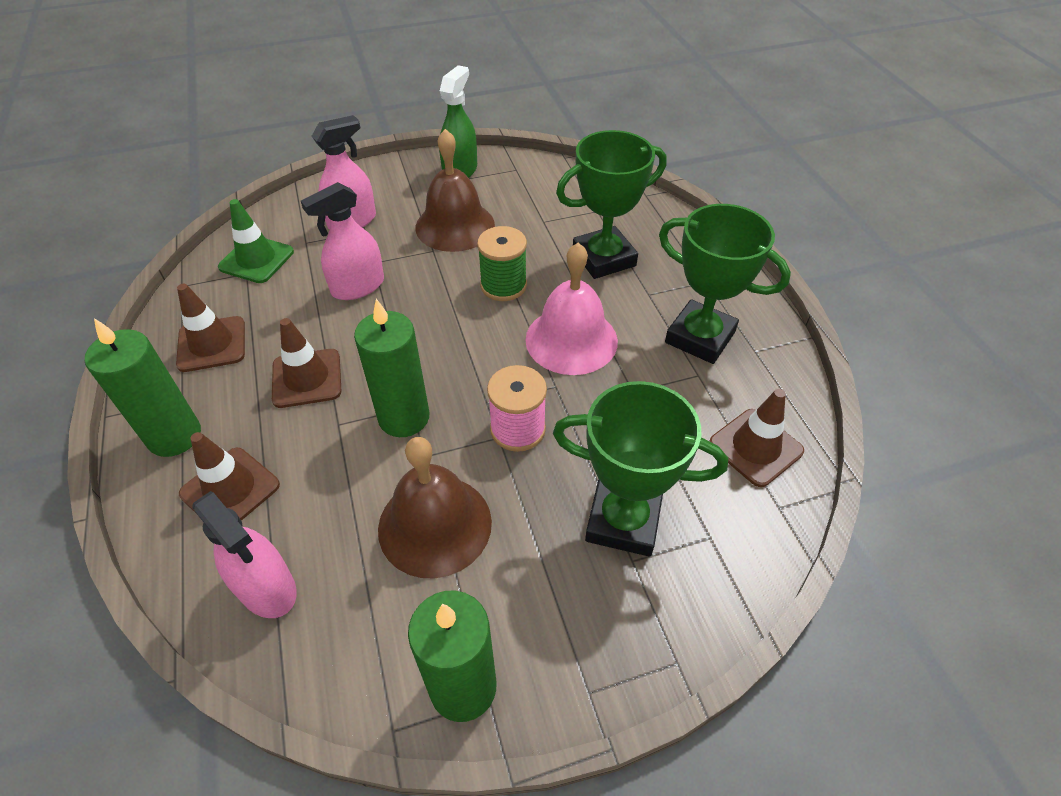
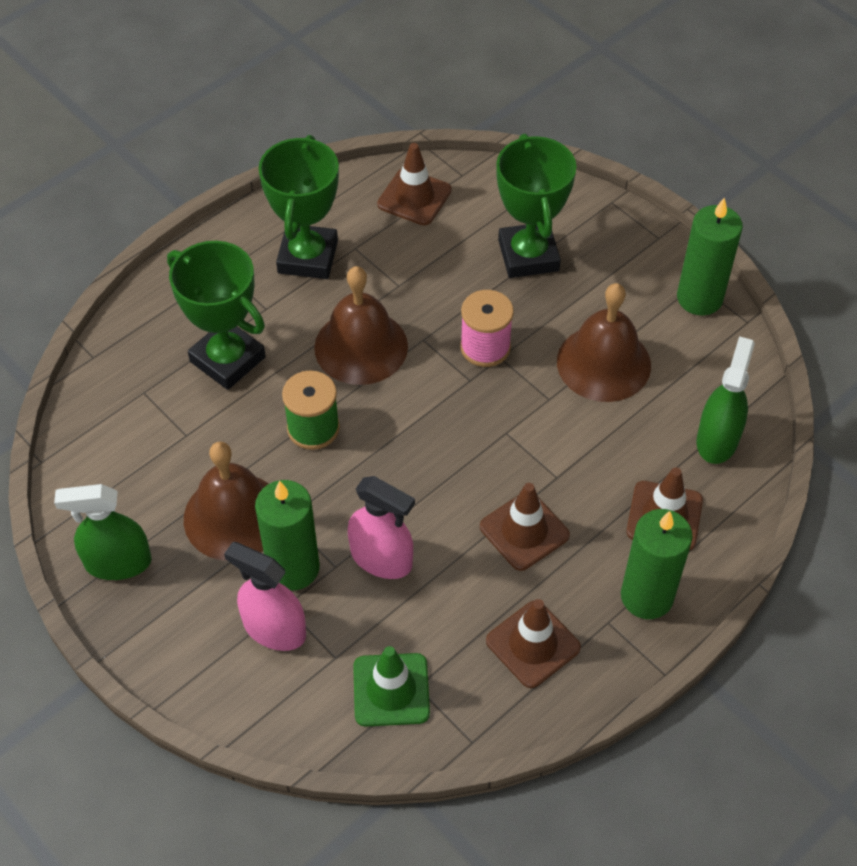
camera: 115 degrees left, 5 degrees up
(267, 588) = (717, 439): pink spray bottle -> green spray bottle
(404, 417) = (521, 431): green candle -> green candle (293, 568)
(571, 340) = (361, 346): pink bell -> brown bell

